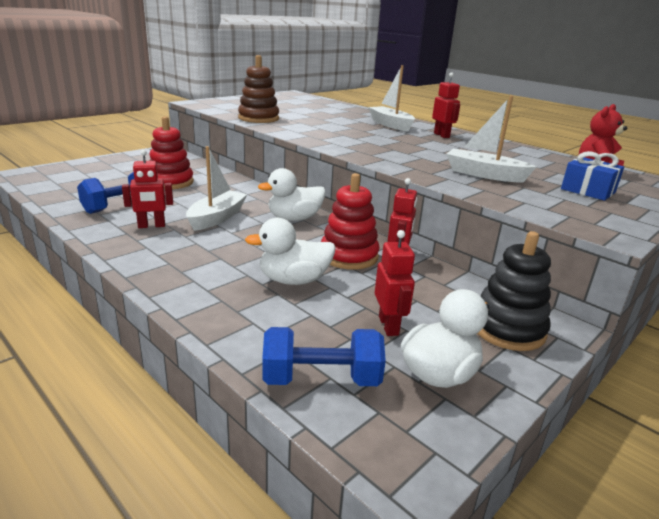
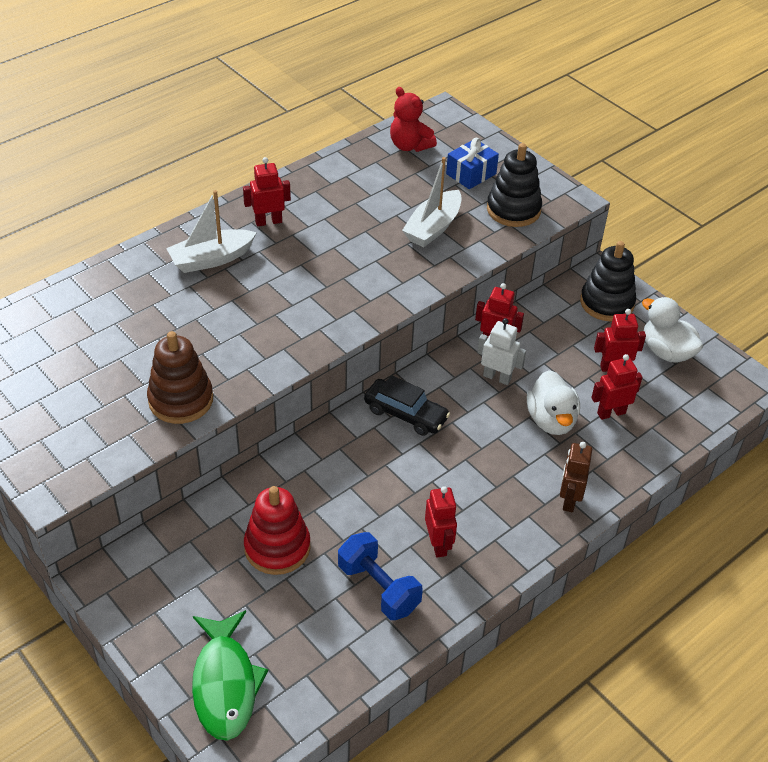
camera: 85 degrees left, 20 degrees up
(73, 171) = (225, 684): none -> green fish
(182, 284) = (569, 500): none -> brown robot
(217, 218) = (409, 485): white boat -> none
(294, 218) = (405, 414): white duck -> black car
(310, 318) = (611, 413): none -> red robot
(321, 379) = (683, 411): blue dumbbell -> none
(349, 256) = (497, 377): red stacking toy -> white robot
(551, 205) = (513, 210): none -> black stacking toy

